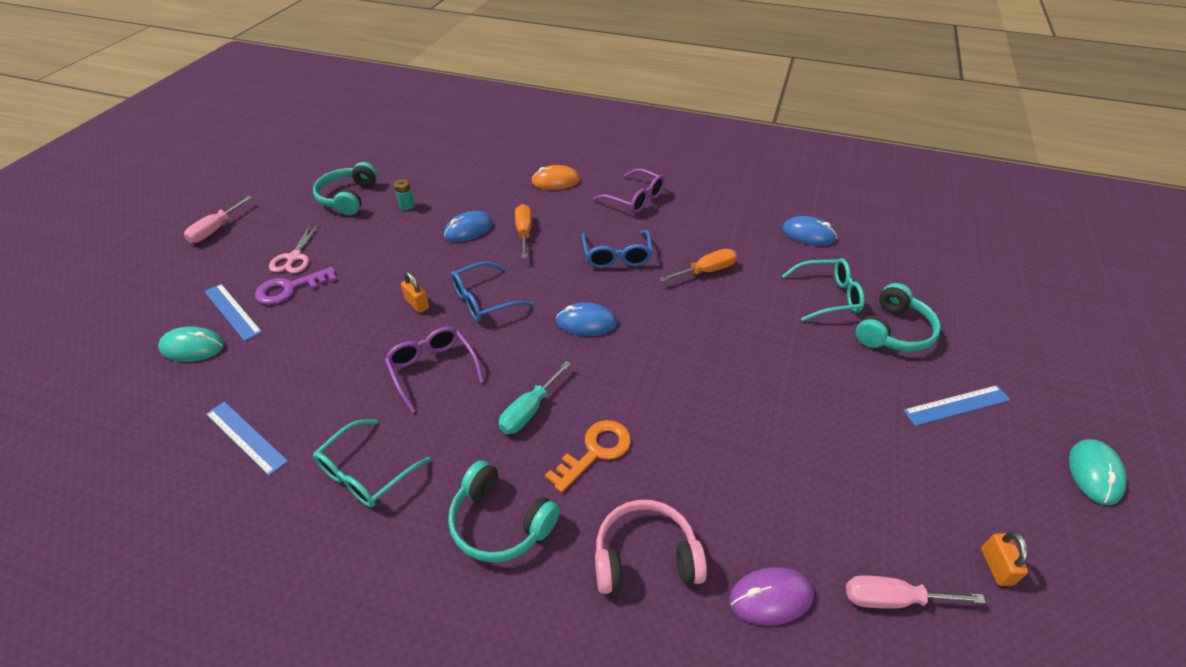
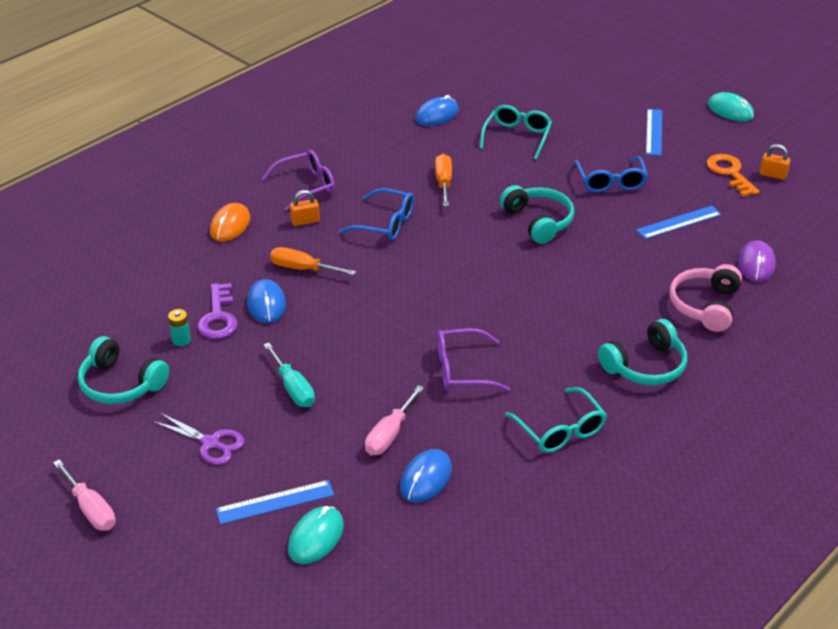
camera: 65 degrees left, 5 degrees down
(246, 437) = (475, 503): blue ruler -> blue ruler (678, 222)
(290, 288) = (267, 452): purple key -> purple key (218, 317)
(294, 257) = (210, 443): pink scissors -> purple scissors
(417, 304) = (362, 363): orange padlock -> orange padlock (305, 221)
(484, 300) = (388, 318): blue glasses -> blue glasses (610, 181)
(529, 410) = (544, 325): turquoise screwdriver -> turquoise screwdriver (293, 388)
(586, 322) = (462, 266): blue mouse -> blue mouse (426, 478)
(595, 451) = (605, 302): orange key -> orange key (729, 173)
(892, 599) = (776, 220): pink screwdriver -> pink screwdriver (389, 434)
(894, 331) = (573, 125): turquoise headphones -> turquoise headphones (538, 221)

